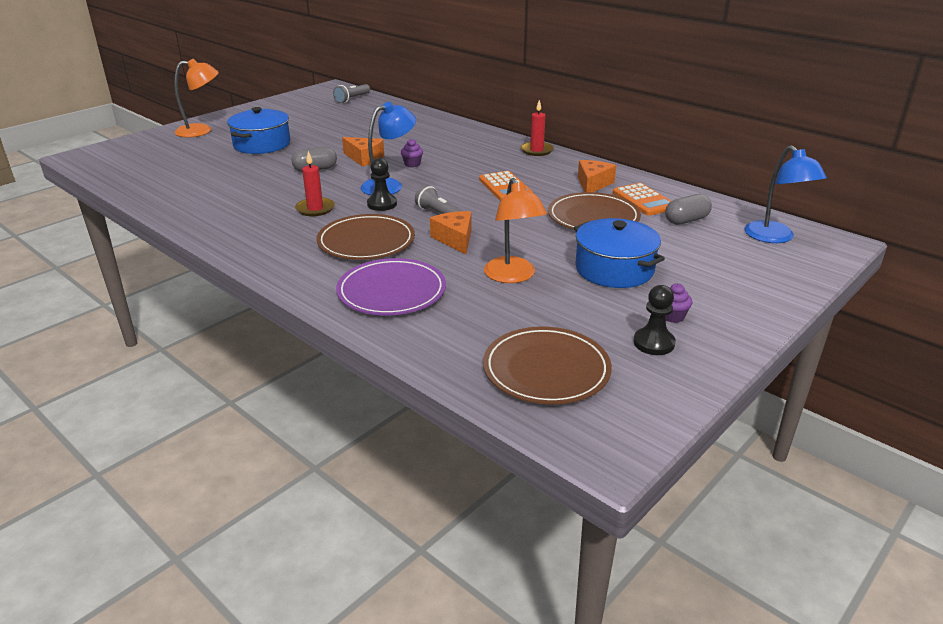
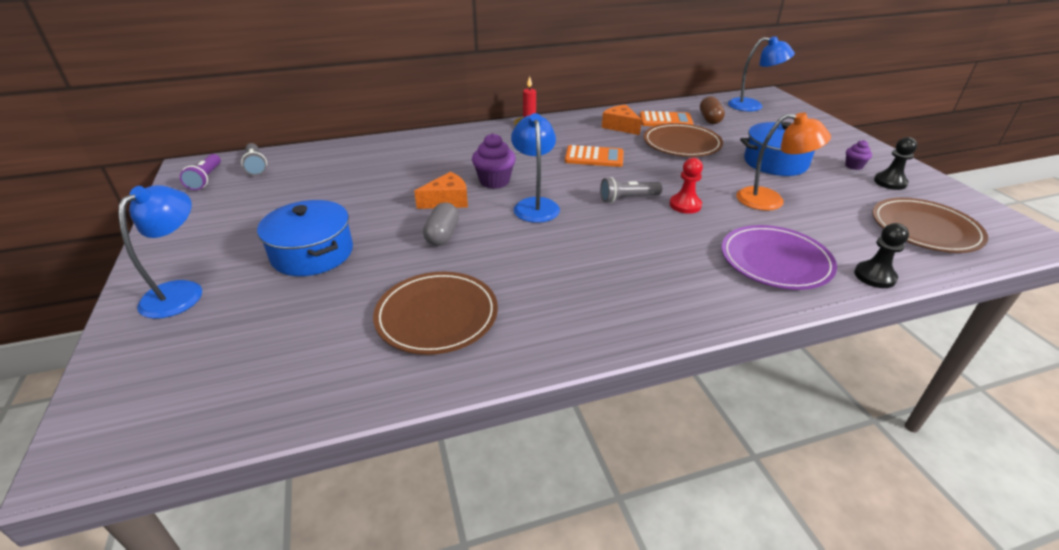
camera: 60 degrees left, 5 degrees up
(201, 131) = (181, 291): orange lamp -> blue lamp
(315, 209) = (555, 259): red candle -> none
(321, 95) = (206, 179): none -> purple flashlight
(366, 241) = (660, 248): brown plate -> brown plate (437, 315)
(382, 204) = (578, 220): black pawn -> black pawn (874, 276)
(412, 164) = (494, 181): purple cupcake -> purple cupcake, size x1.75
(455, 239) = (685, 205): orange cheese -> red pawn
(686, 220) = (710, 119): grey capsule -> brown capsule

